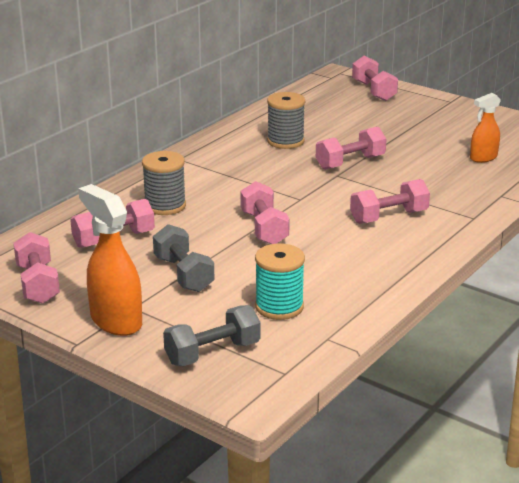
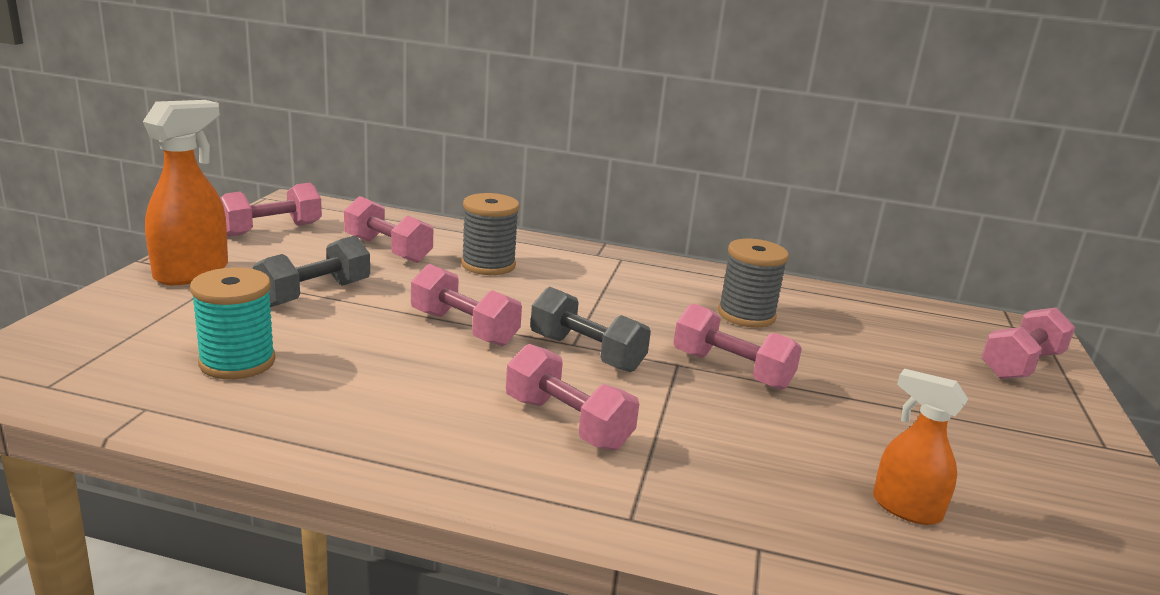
camera: 65 degrees right, 5 degrees down
(213, 353) = (110, 332): grey dumbbell -> grey dumbbell (586, 353)
(264, 228) = (464, 328): pink dumbbell -> pink dumbbell turned 75 degrees clockwise

